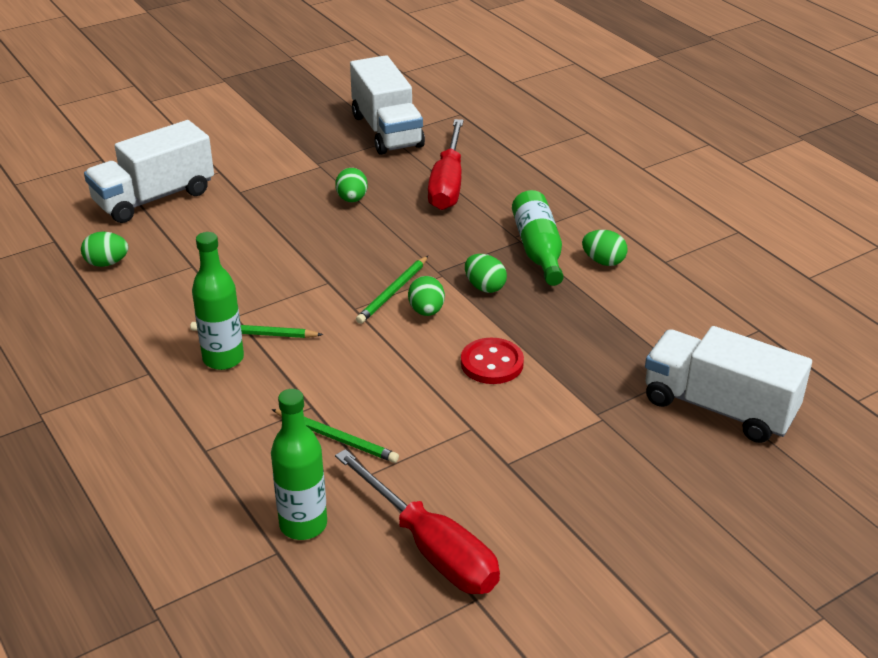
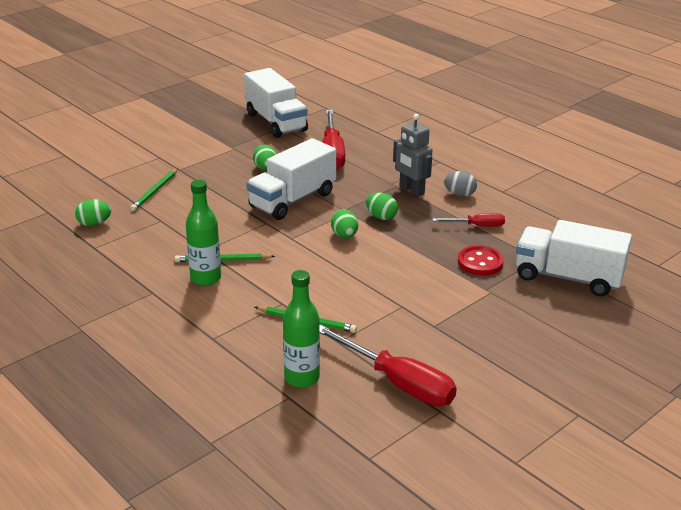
camera: 10 degrees left, 5 degrees down
(154, 198) = (115, 178): white truck -> white truck (292, 200)
(393, 292) = (316, 225): green pencil -> green pencil (155, 191)
(492, 363) = (402, 264): red button -> red button (480, 262)
(538, 250) = (411, 190): green bottle -> grey robot
(603, 261) = (459, 194): green egg -> grey egg
(613, 313) = (477, 226): none -> red screwdriver

